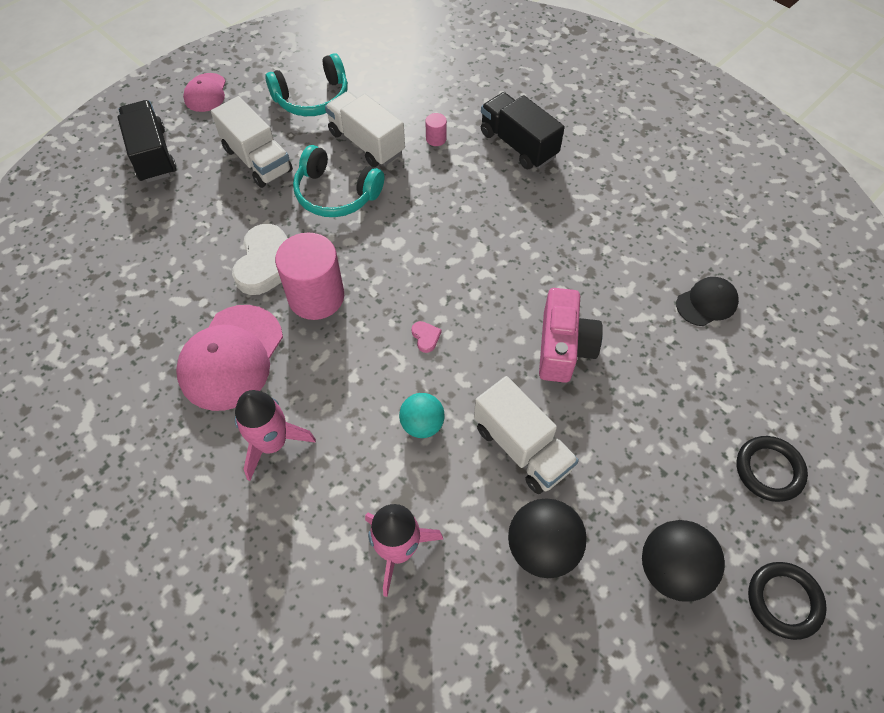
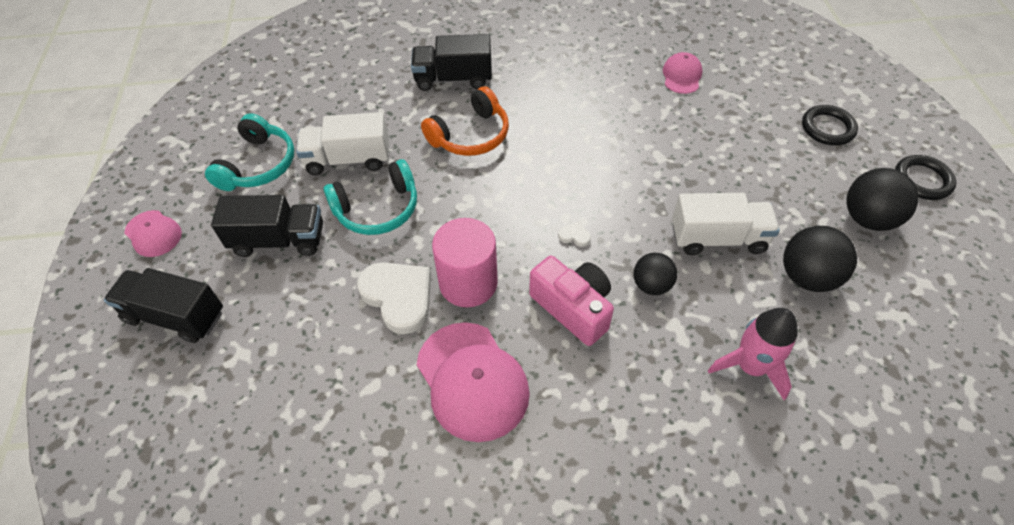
camera: 50 degrees left, 5 degrees down
(257, 160) = (279, 240): white truck -> black truck
(272, 443) = (587, 399): pink rocket -> none
(422, 424) = (651, 285): turquoise ball -> black ball
(425, 337) = (574, 236): pink heart -> white heart
(436, 139) = (394, 118): pink cylinder -> none
(466, 198) = (470, 135): none -> orange headphones
(563, 347) = (653, 165): pink camera -> pink camera (573, 308)
(706, 303) = (682, 76): black cap -> pink cap

